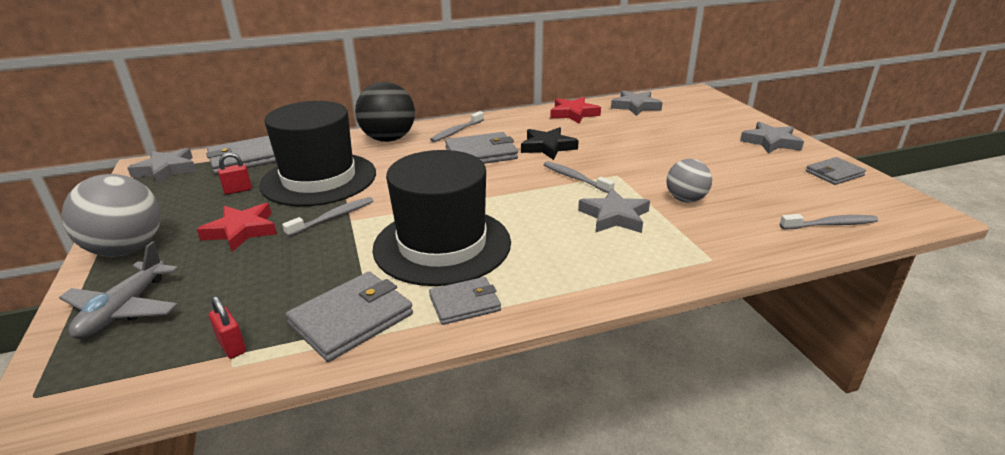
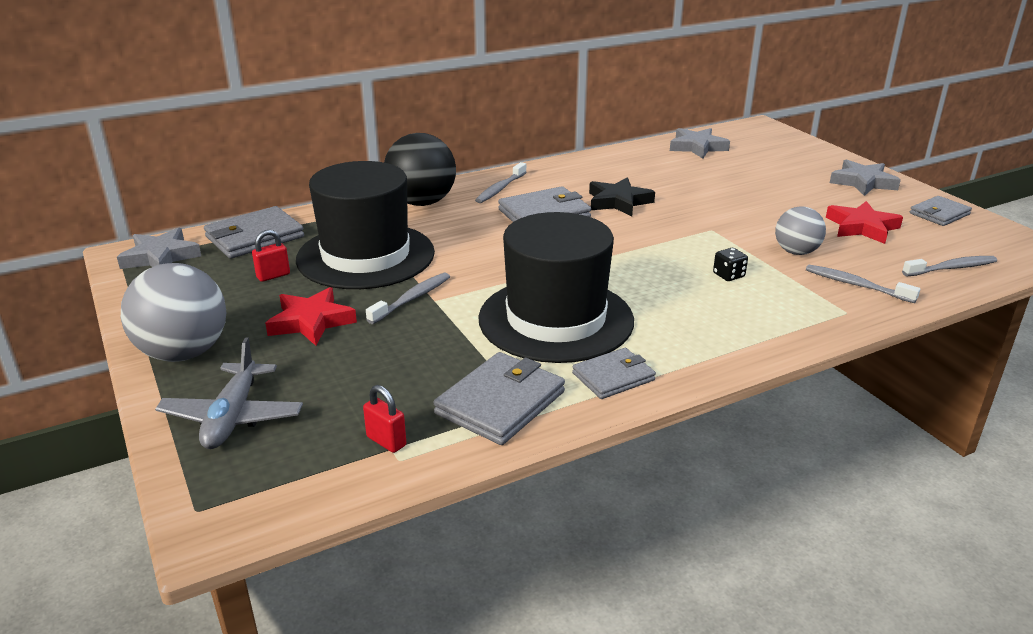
camera: 10 degrees left, 0 degrees up
(573, 114) = (629, 160): red star -> red star (862, 227)
(575, 178) = (666, 236): grey toothbrush -> grey toothbrush (856, 285)
(614, 216) = (728, 275): grey star -> black dice

